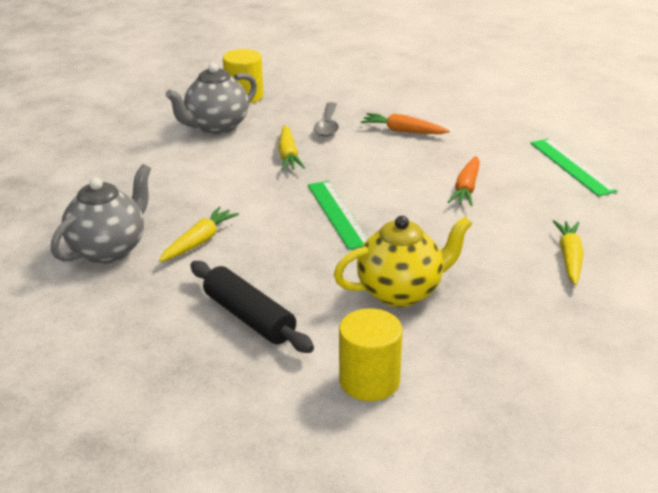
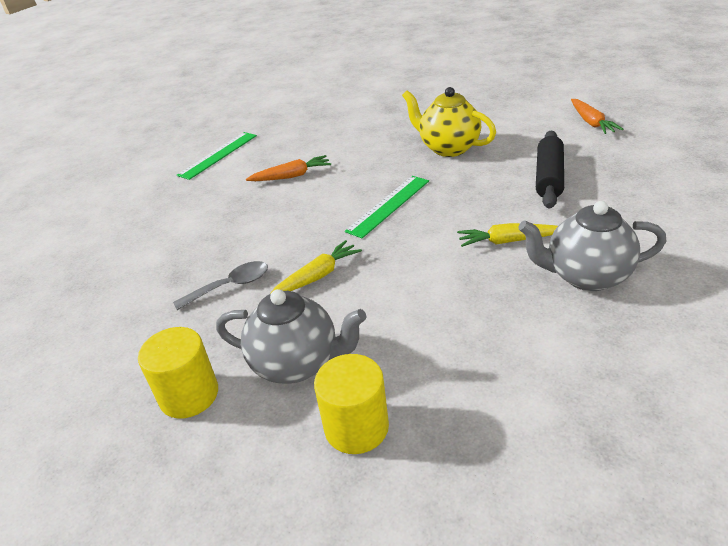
camera: 120 degrees left, 5 degrees up
(369, 381) = (534, 126): yellow cylinder -> yellow cylinder (356, 427)
(403, 131) = (209, 240): orange carrot -> orange carrot (591, 122)
(569, 258) = (344, 122): yellow carrot -> none

